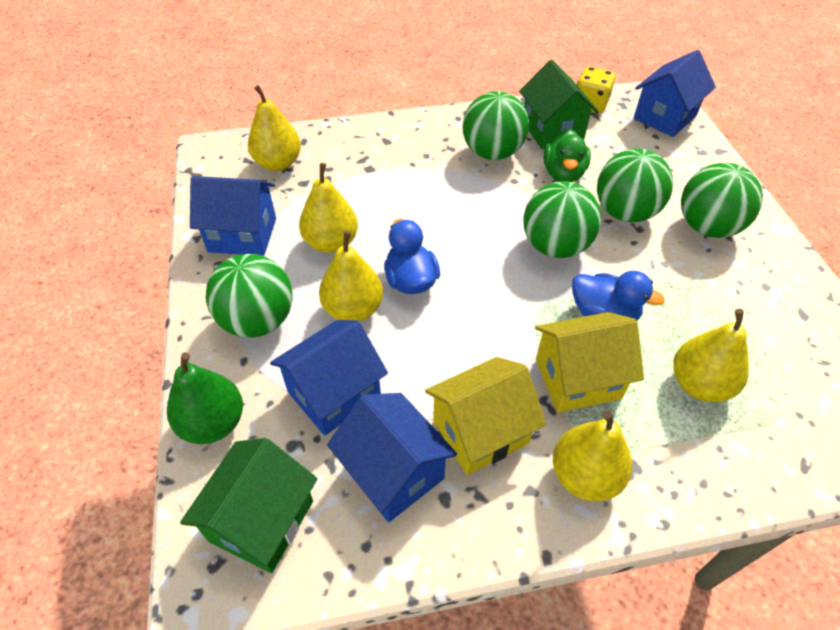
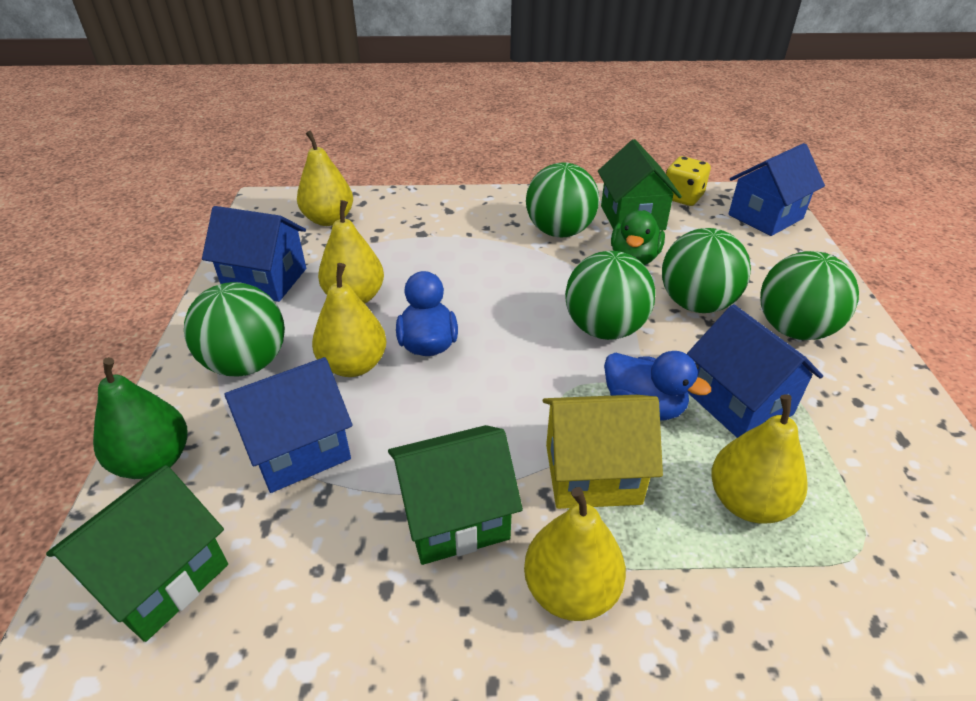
camera: 10 degrees right, 10 degrees down
(393, 472) = (334, 547): blue house -> blue house (739, 403)
(480, 432) = (454, 516): yellow house -> green house

